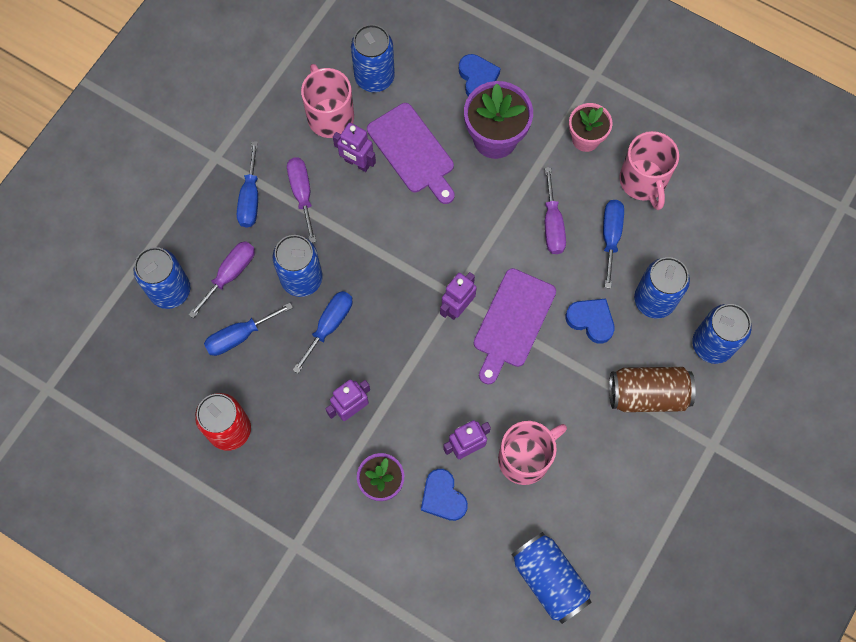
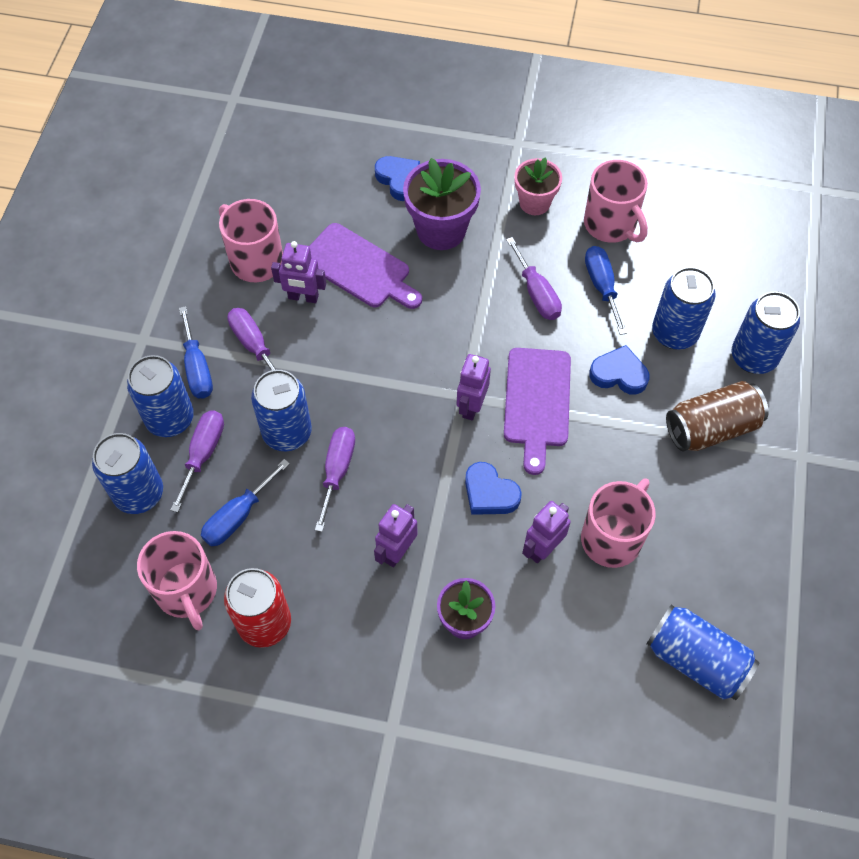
camera: 20 degrees left, 10 degrees down
(180, 383) = (187, 591): none -> pink mug
(329, 325) = (337, 471): blue screwdriver -> purple screwdriver
(374, 77) = (289, 210): blue can -> blue can (170, 419)
(443, 497) = (540, 612): blue heart -> blue heart (489, 493)

